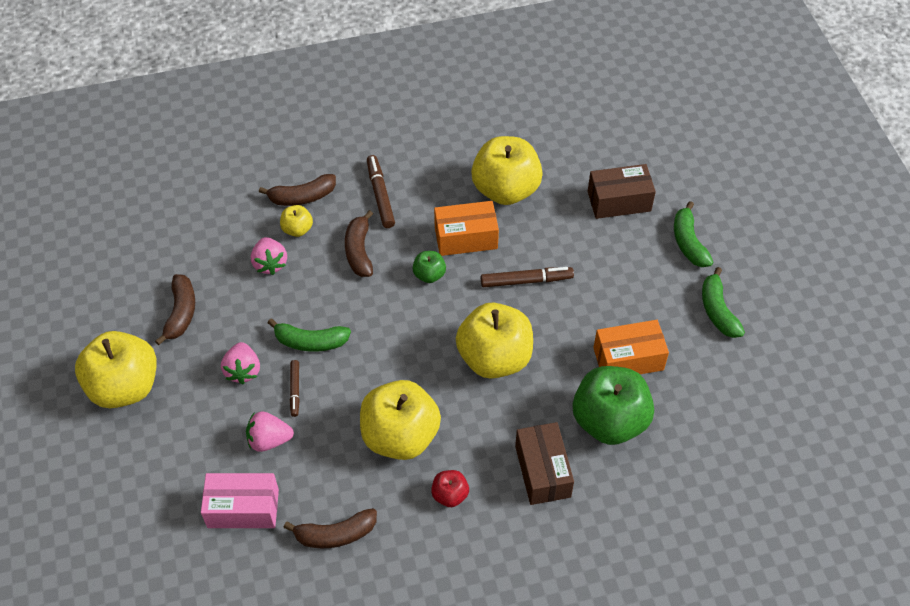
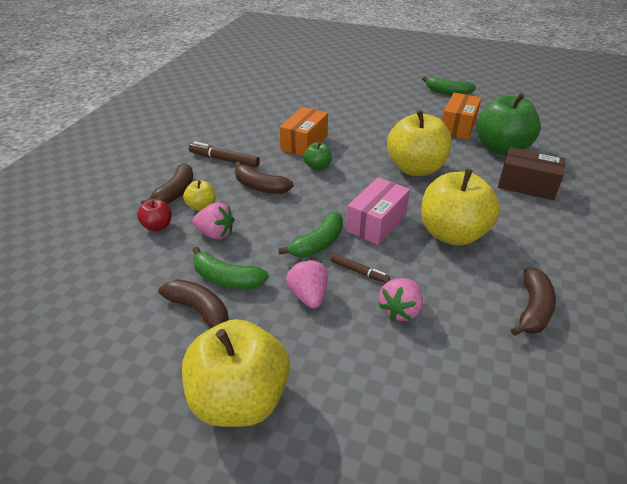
camera: 55 degrees left, 15 degrees down
(243, 371) = (308, 295): pink strawberry -> pink strawberry turned 135 degrees counterclockwise
(243, 508) = (468, 362): pink box -> pink box (376, 222)
(450, 495) = (524, 231): red apple -> red apple (158, 226)
(505, 190) = (285, 117): yellow apple -> none
(526, 281) = (364, 135): brown marker -> none
(619, 201) = (340, 90): brown box -> none
(688, 242) = (392, 83): green banana -> green banana (226, 278)

